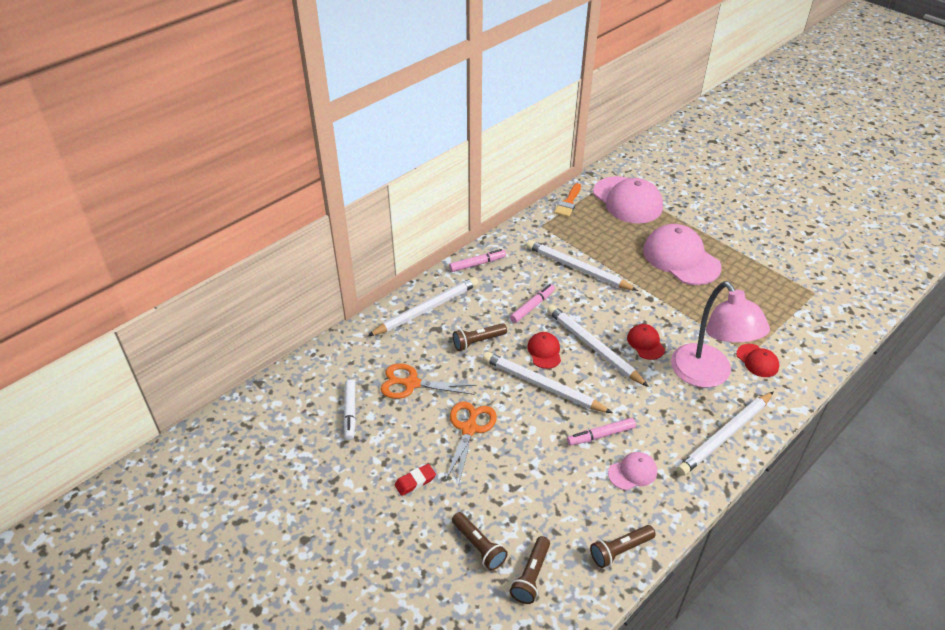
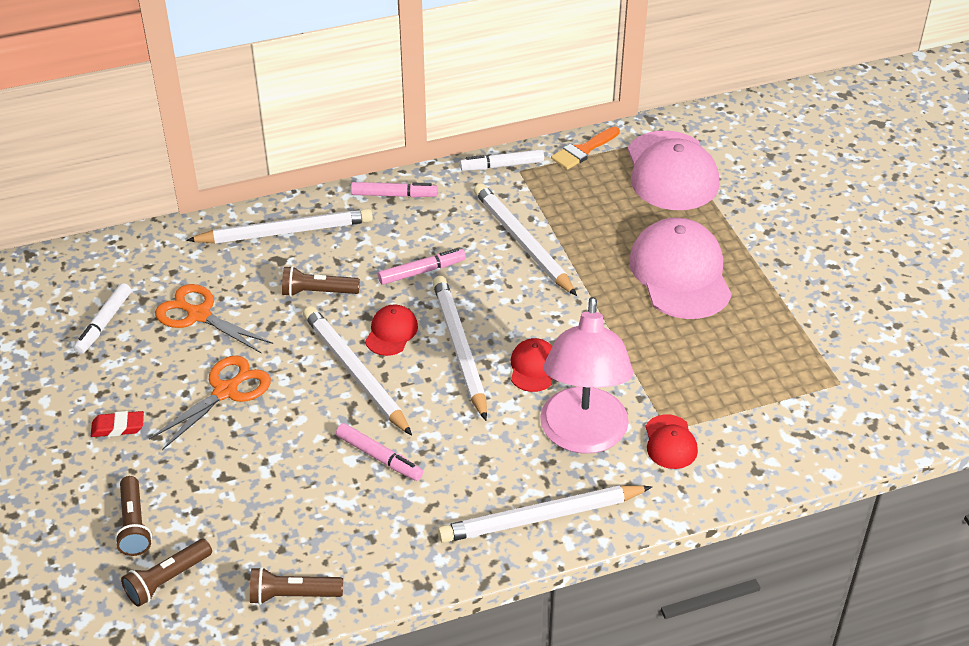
camera: 25 degrees right, 0 degrees up
(528, 226) = (502, 165): none -> white marker
(600, 435) = (379, 457): pink marker -> pink marker turned 150 degrees counterclockwise
(632, 472) = (382, 515): pink cap -> none

